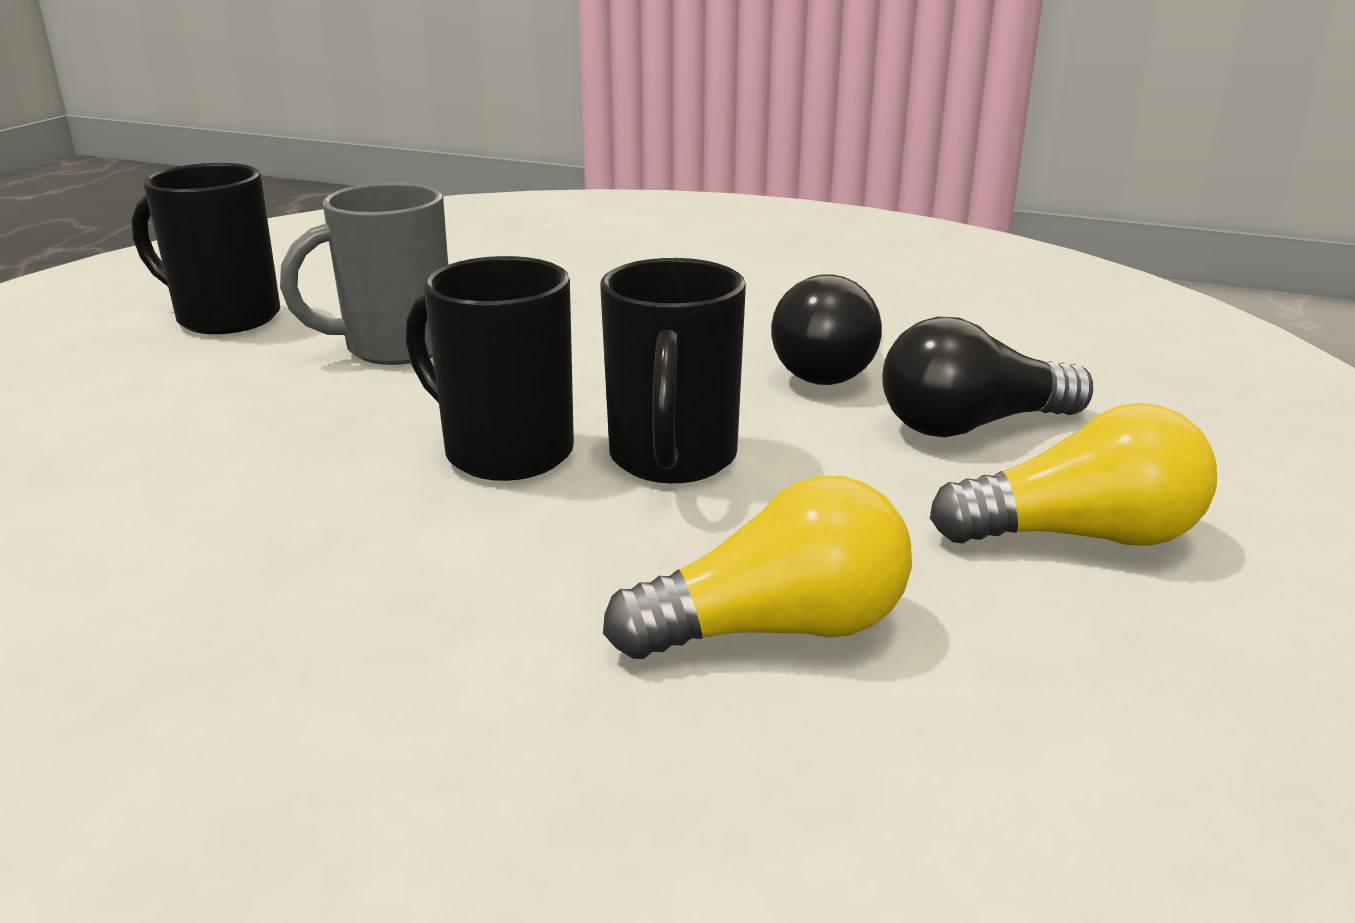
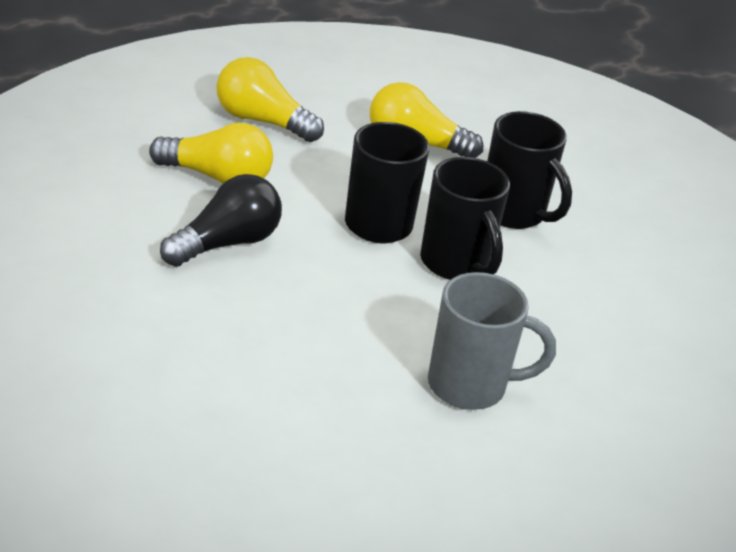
camera: 155 degrees left, 10 degrees up
(224, 317) = (580, 492): black mug -> black mug (514, 213)
(971, 425) = (217, 177): black light bulb -> yellow light bulb

